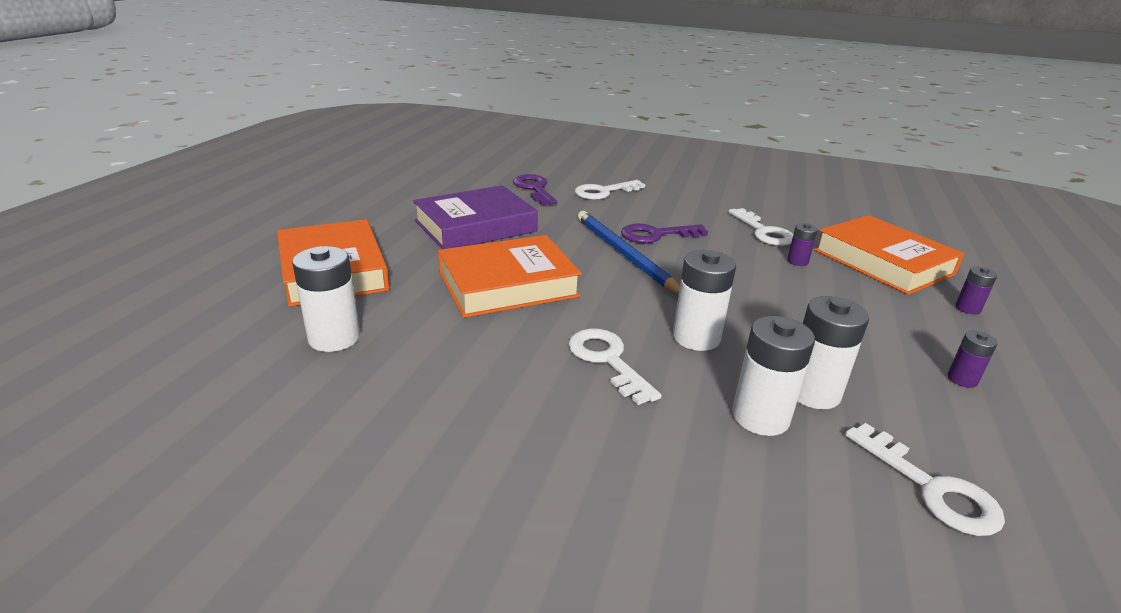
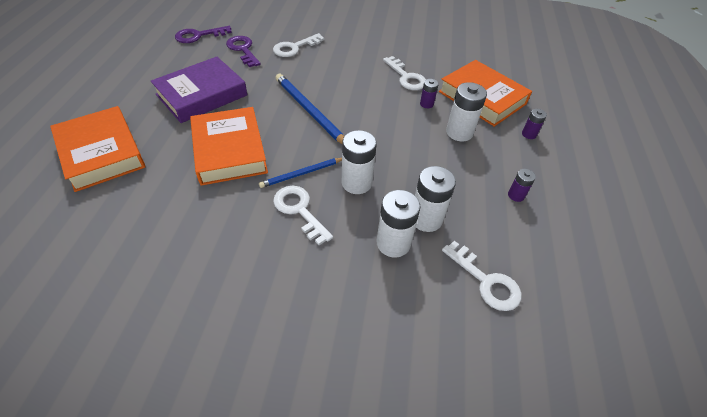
camera: 10 degrees left, 20 degrees up
(334, 338) = (113, 216): white battery -> white battery (459, 132)
(508, 284) = (229, 150): orange book -> orange book turned 75 degrees counterclockwise
(611, 319) = (301, 174): none -> blue pencil
(656, 235) = (332, 89): purple key -> purple key (199, 36)

